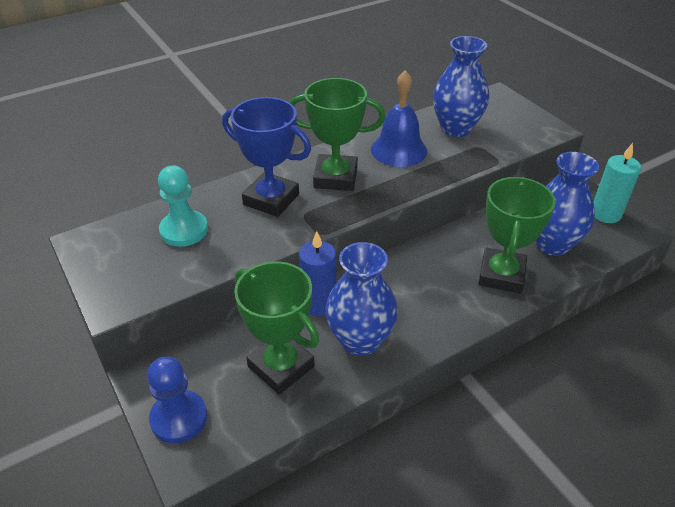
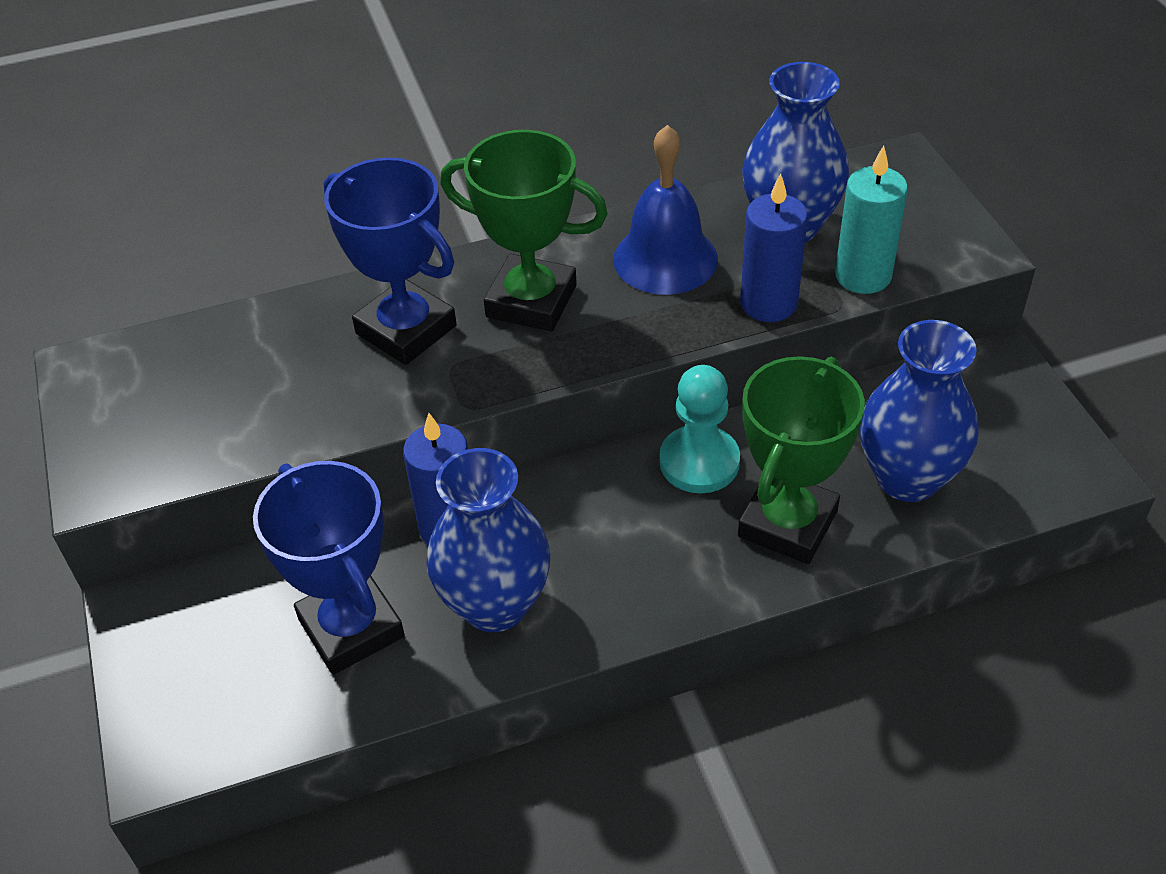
camera: 15 degrees right, 5 degrees up
(179, 418) = (168, 685): blue pawn -> none
(184, 230) = (245, 368): turquoise pawn -> turquoise pawn (699, 462)
(281, 366) = (351, 628): green trophy -> blue trophy
(461, 164) = (768, 303): none -> blue candle
(605, 214) = (1039, 431): turquoise candle -> turquoise candle (863, 276)

